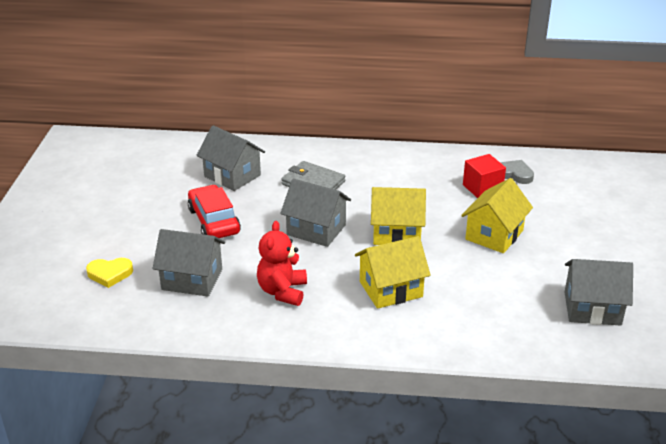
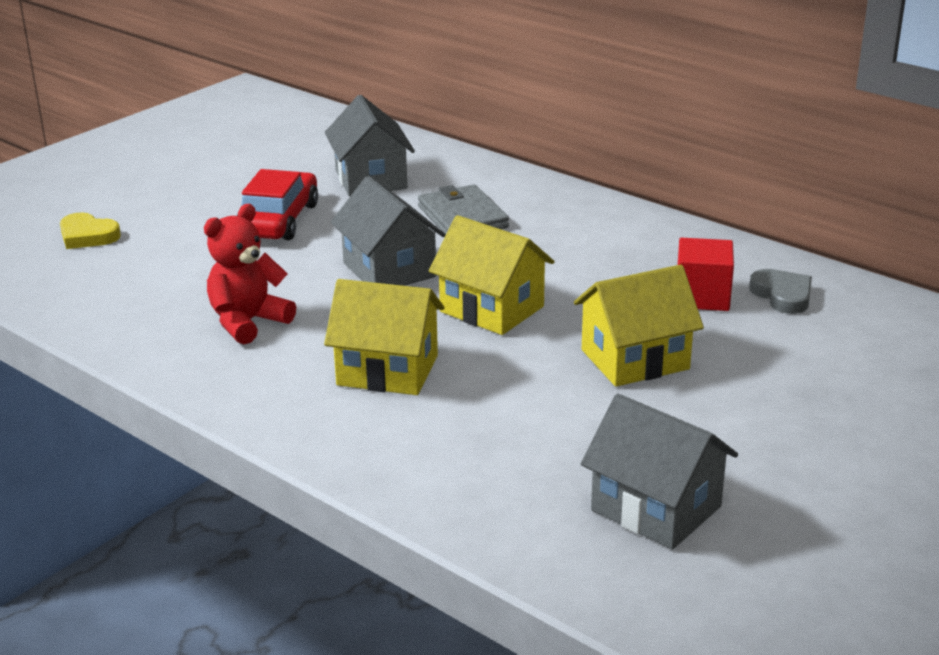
camera: 35 degrees right, 5 degrees down
(192, 279) = (165, 272): grey house -> none

